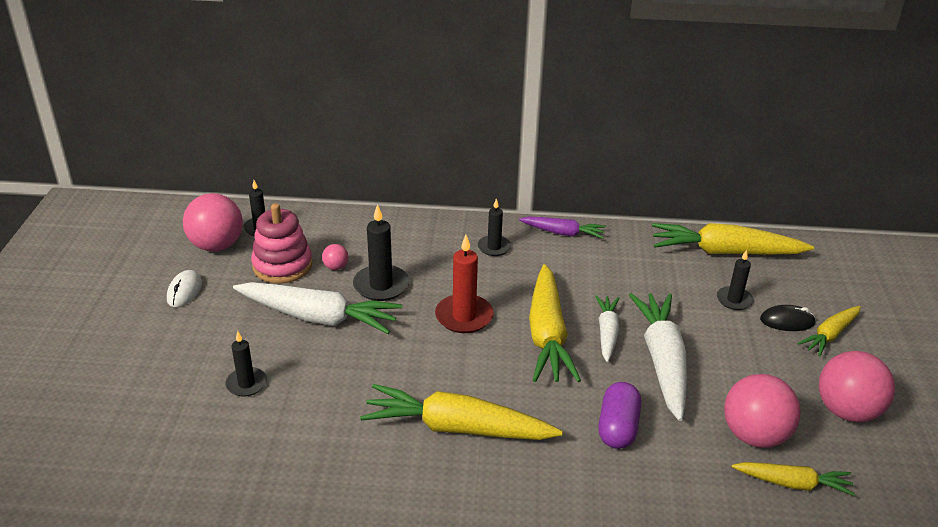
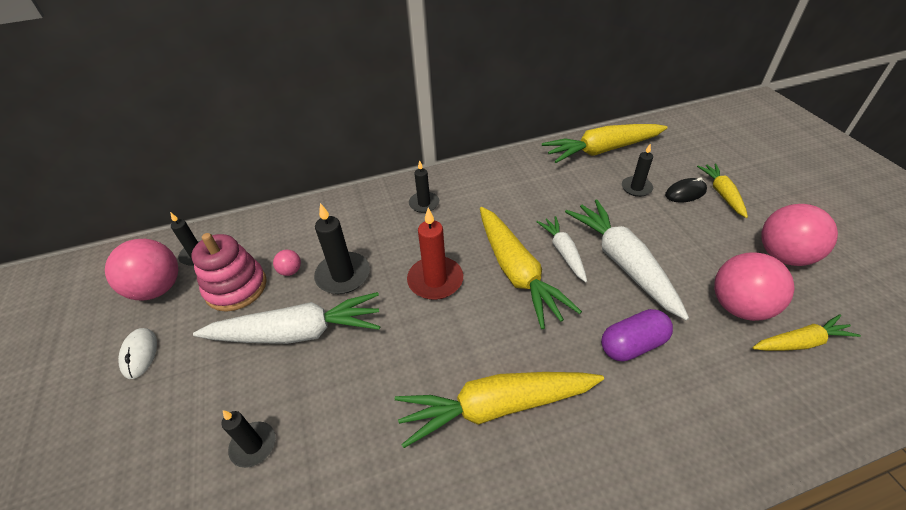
camera: 20 degrees left, 10 degrees up
(563, 233) = (472, 173): purple carrot -> none
(617, 427) = (632, 344): purple capsule -> purple capsule turned 75 degrees clockwise
(830, 335) = (722, 194): yellow carrot -> yellow carrot turned 150 degrees clockwise

